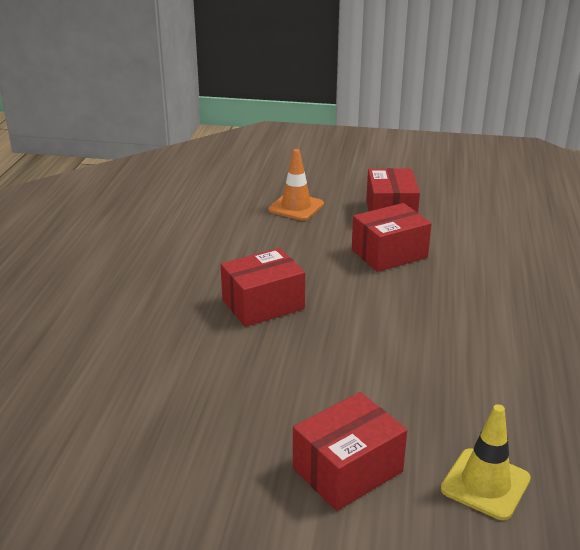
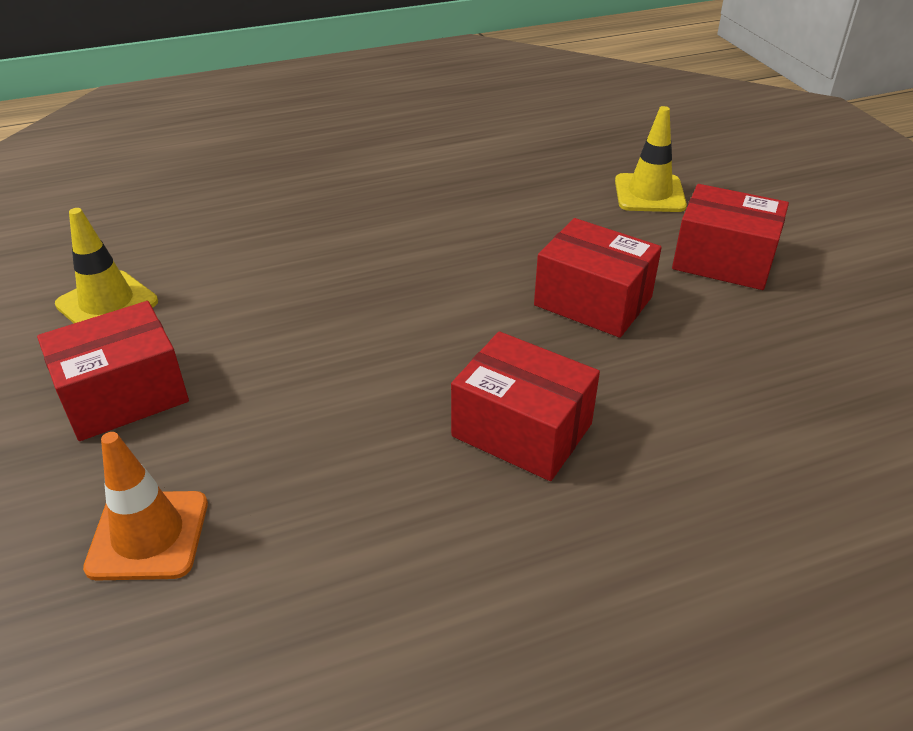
camera: 120 degrees left, 10 degrees up
(389, 253) = (278, 354): red box -> red box (593, 301)
(475, 218) = (107, 303): none -> yellow traffic cone

